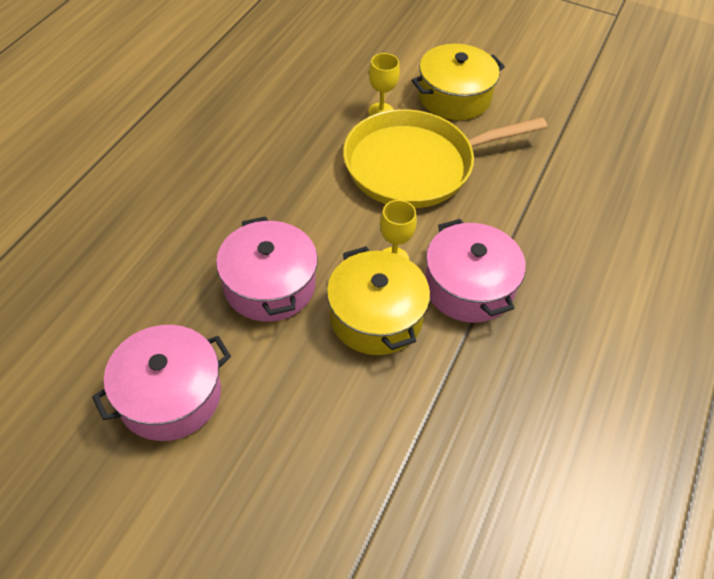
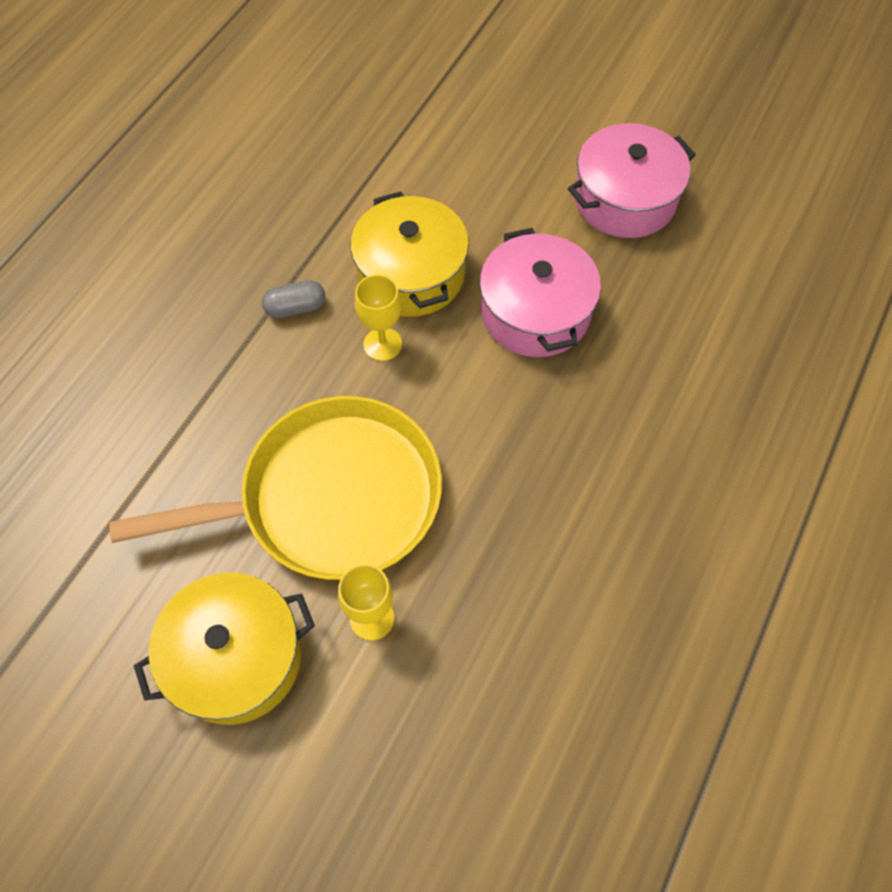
camera: 175 degrees left, 10 degrees up
(469, 286) = (296, 308): pink pot -> grey capsule

